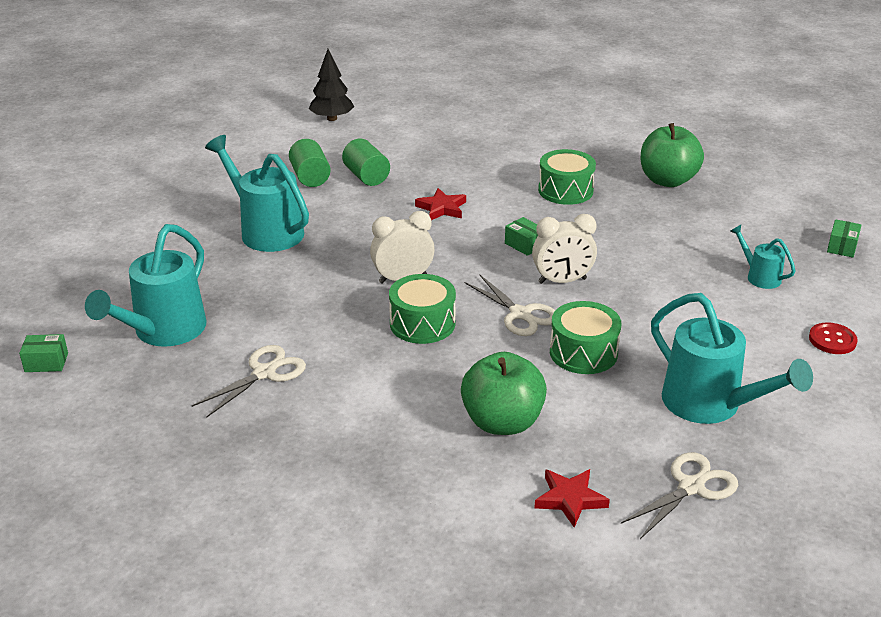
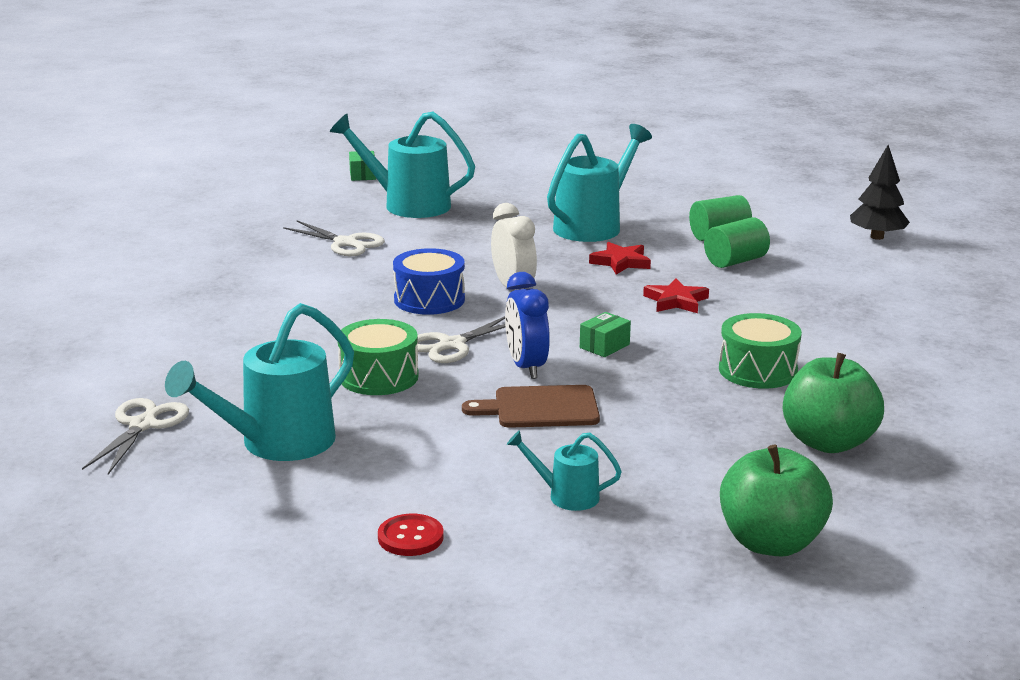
camera: 85 degrees right, 10 degrees down
(422, 323) = (429, 300): green drum -> blue drum
(502, 422) = (262, 338): green apple -> green apple (771, 543)
(562, 281) = (526, 367): white clock -> blue clock
(570, 499) = (142, 368): red star -> red star (621, 262)
(632, 279) = (540, 408): none -> brown cutting board
(691, 487) = (142, 425): white scissors -> white scissors turned 120 degrees counterclockwise
(759, 276) = (565, 496): turquoise watering can -> turquoise watering can turned 120 degrees counterclockwise
(842, 247) = (673, 575): green box -> none

